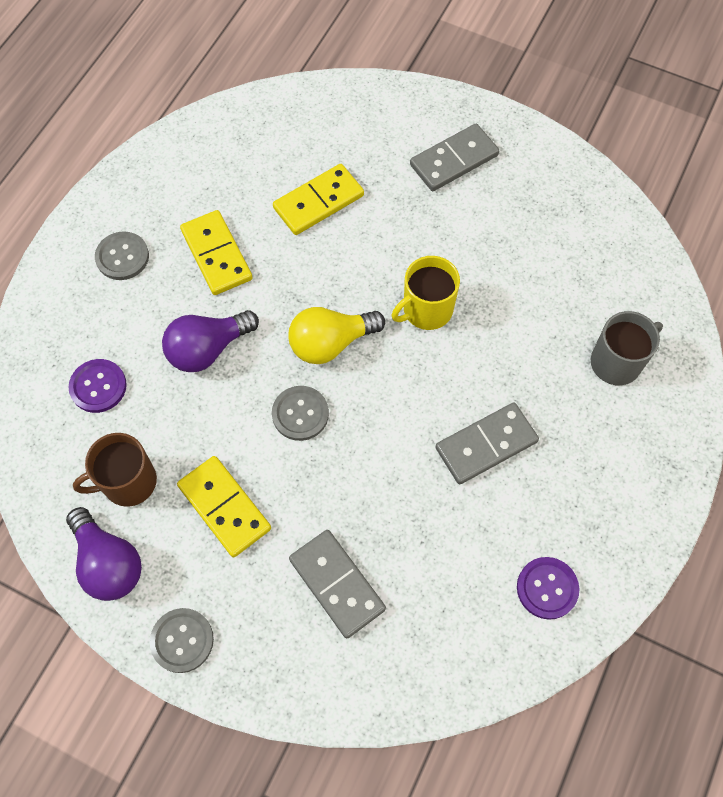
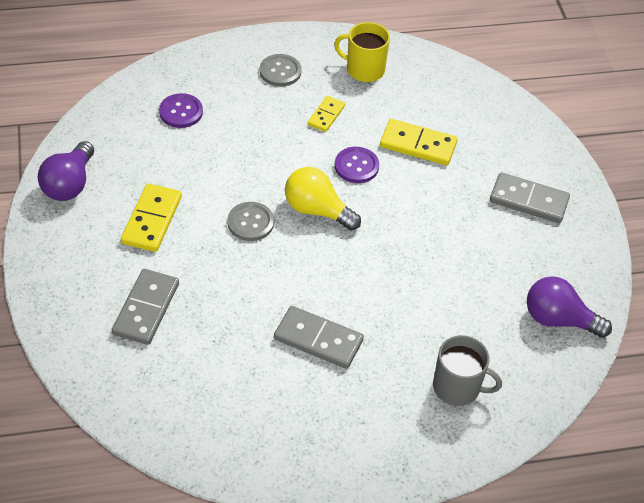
camera: 50 degrees right, 15 degrees down
(128, 482) = (129, 163): brown mug -> none
(182, 640) = (47, 249): grey button -> none
(208, 349) = (254, 149): purple light bulb -> purple light bulb (558, 319)
(216, 255) = (326, 115): yellow domino -> yellow domino, size x0.61
(426, 310) = (392, 249): yellow mug -> yellow mug (364, 69)
(547, 588) = (238, 434): purple button -> purple button (356, 166)

